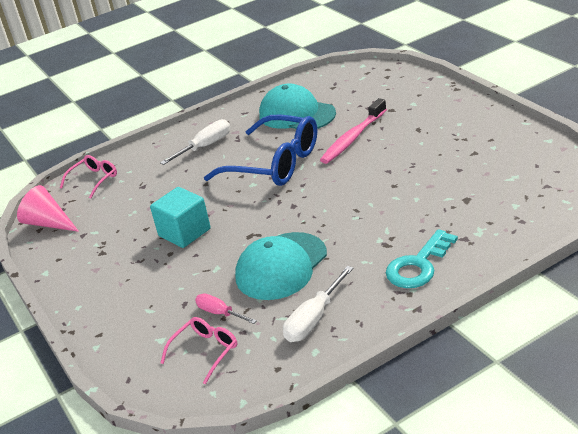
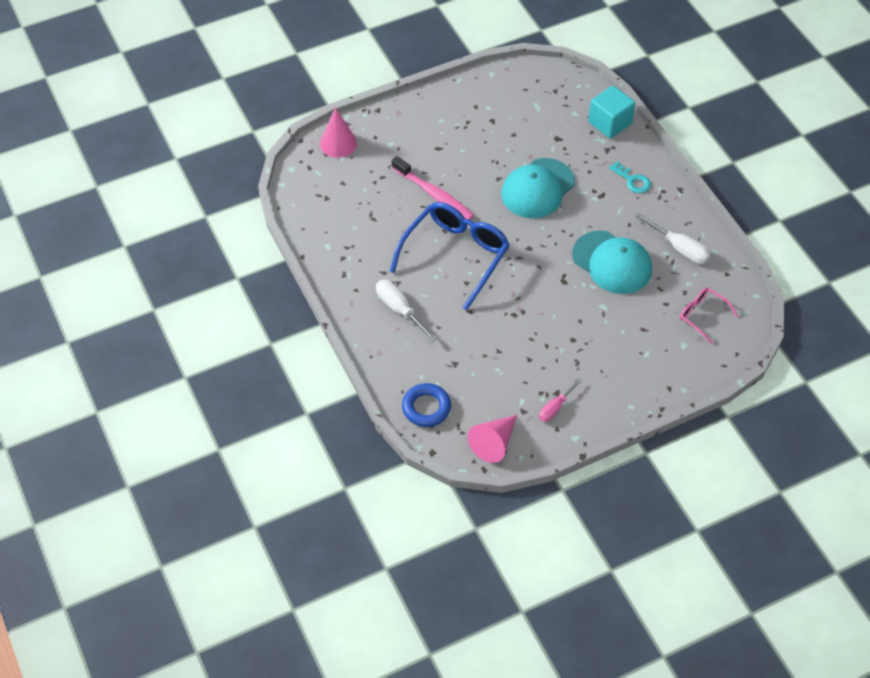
camera: 90 degrees left, 20 degrees up
(94, 180) = (426, 408): pink glasses -> blue ring
(184, 232) = (545, 328): turquoise cube -> turquoise cube (610, 123)
(220, 313) = (660, 305): pink screwdriver -> pink screwdriver (555, 407)
(296, 114) = (369, 231): turquoise cap -> turquoise cap (537, 188)
(402, 79) = (338, 143): none -> pink cone
(418, 265) = (632, 180): turquoise key -> turquoise key, size x0.66

